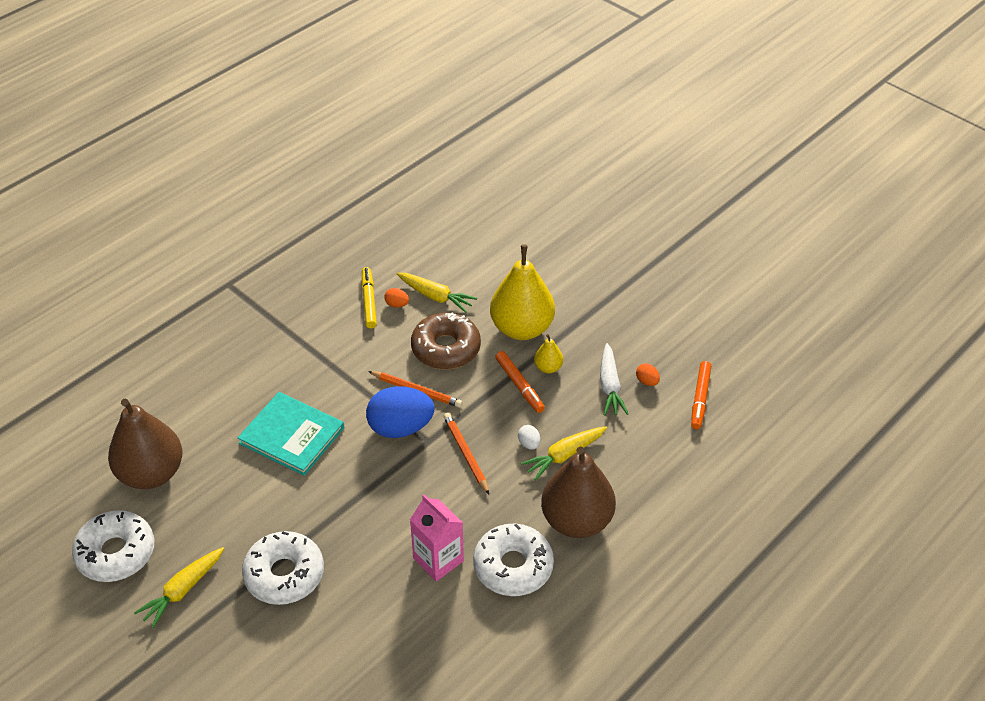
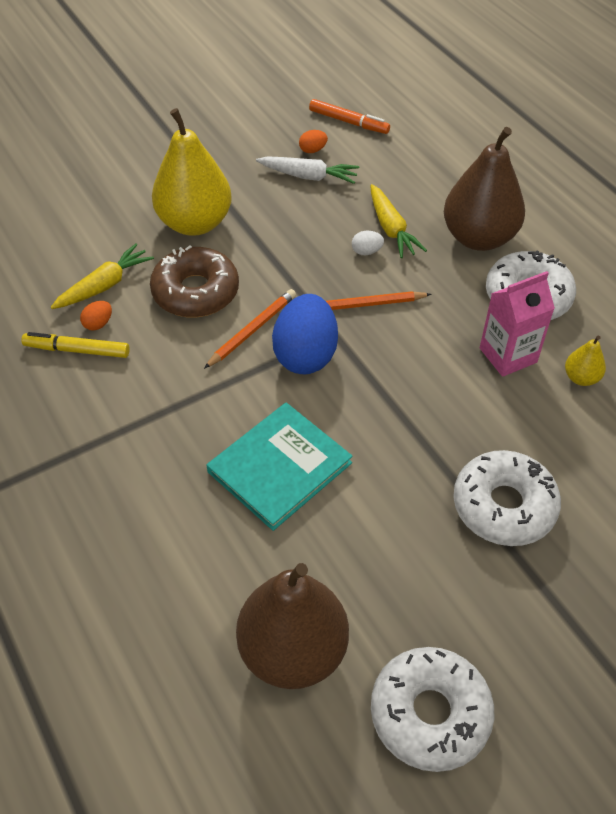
camera: 75 degrees left, 5 degrees up
(183, 590) = (510, 627): yellow carrot -> none
(519, 385) = (280, 242): orange marker -> none
(548, 368) = (263, 215): yellow pear -> yellow pear (581, 378)

